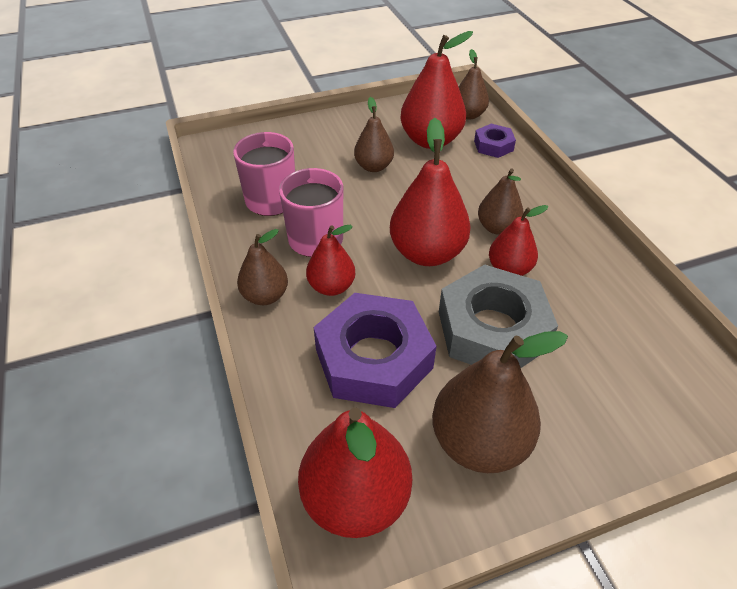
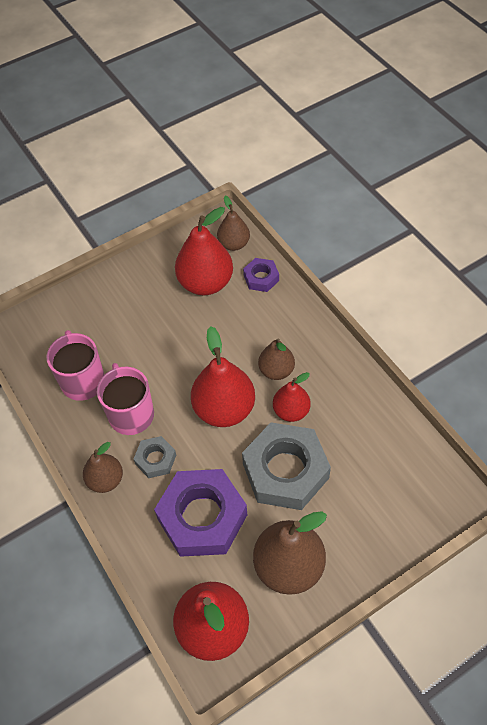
camera: 10 degrees left, 10 degrees up
(331, 287) = (155, 459): red pear -> grey nut
(374, 166) = (162, 325): brown pear -> none

